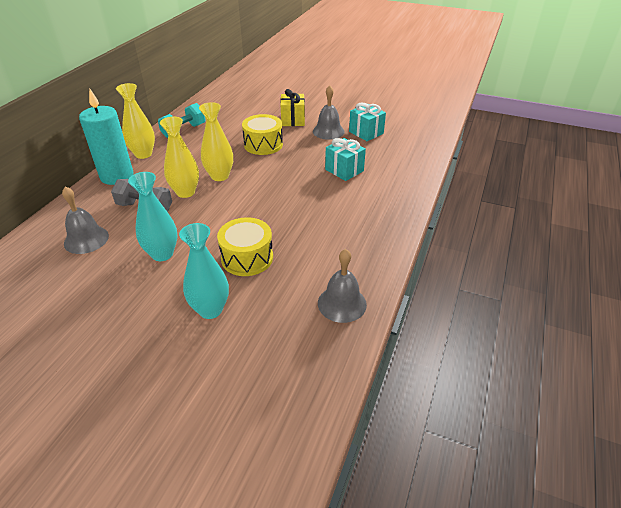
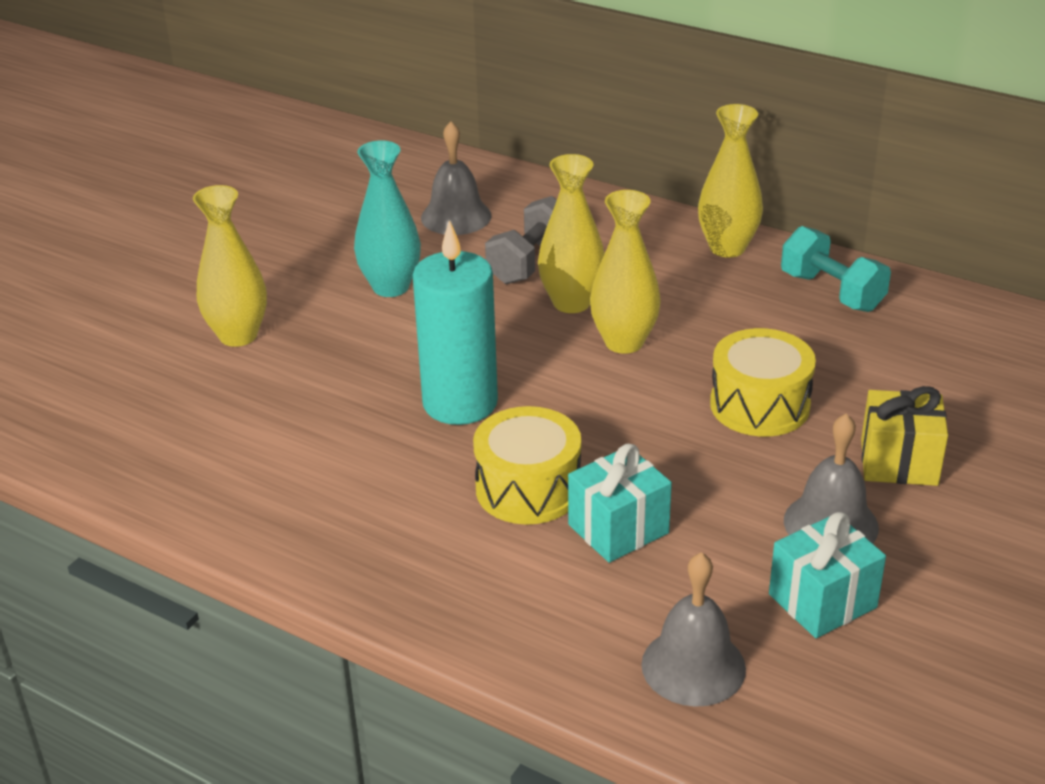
camera: 100 degrees right, 5 degrees down
(117, 176) = (645, 226): turquoise candle -> turquoise candle (460, 403)
(210, 309) = (238, 335): turquoise vase -> yellow vase
(247, 258) = (345, 372): yellow drum -> yellow drum (528, 488)
(342, 303) = (180, 470): grey bell -> grey bell (693, 666)

